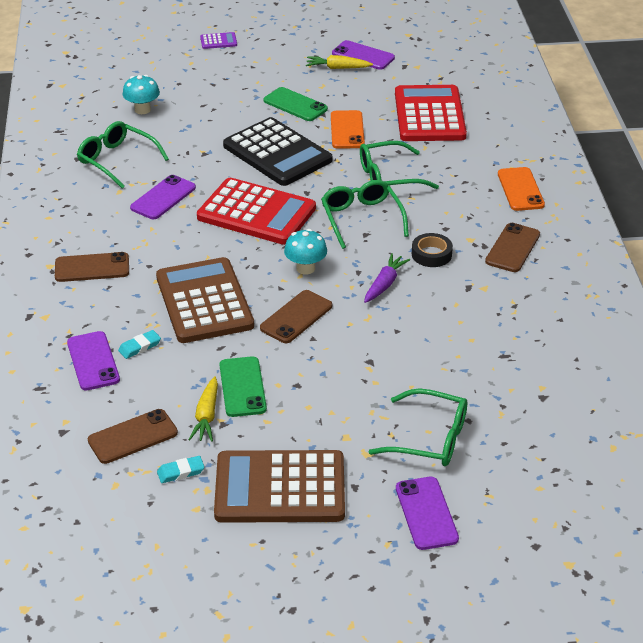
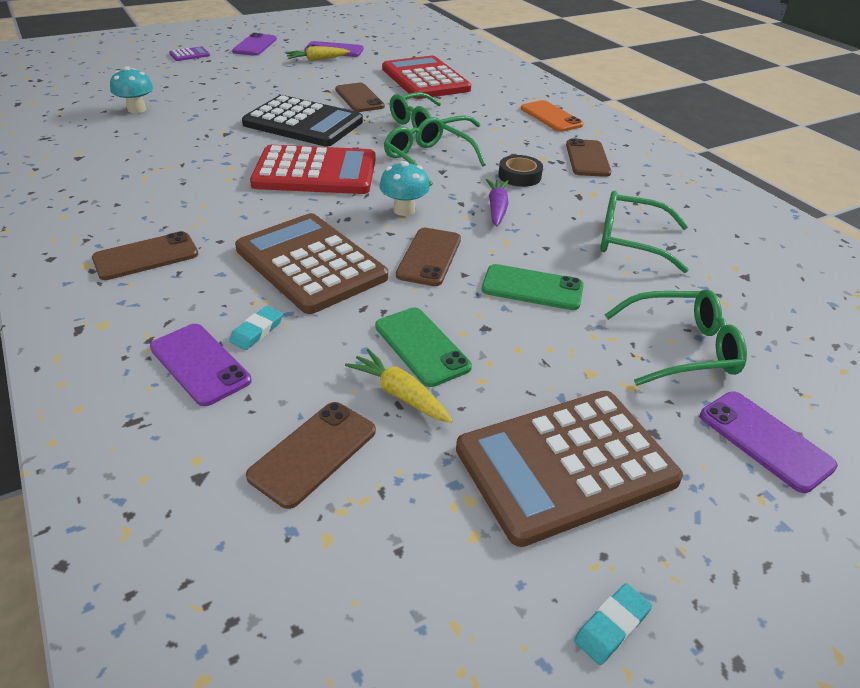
camera: 25 degrees left, 0 degrees up
(117, 160) = (128, 152): green glasses -> green glasses (631, 241)
(163, 198) = (201, 176): purple phone -> purple phone (255, 45)
(180, 472) = (415, 485): turquoise eraser -> turquoise eraser (611, 626)
(207, 416) = (400, 394): yellow carrot -> yellow carrot turned 150 degrees clockwise
(295, 105) = (295, 87): green phone -> green phone (532, 288)
(347, 130) = (359, 98): orange phone -> brown phone

